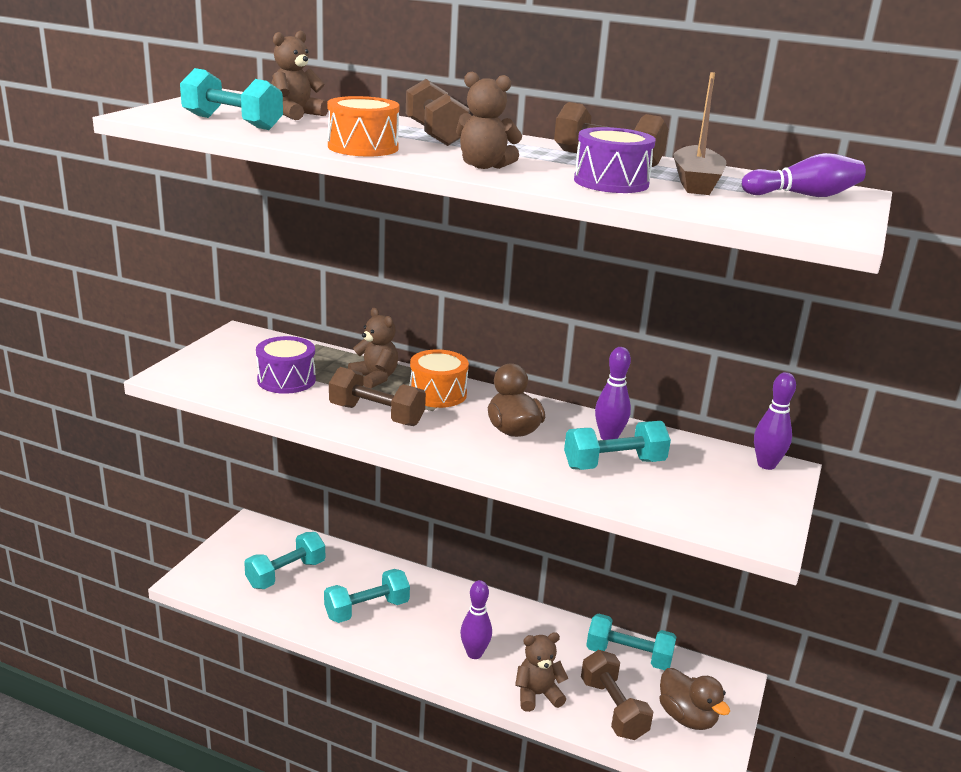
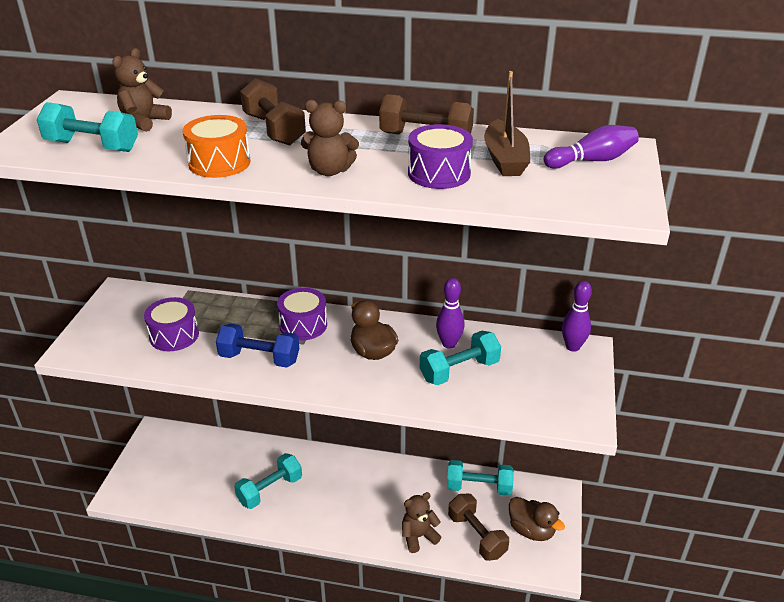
camera: 10 degrees left, 10 degrees up
(286, 574) = (196, 471): turquoise dumbbell -> none
(375, 378) = (247, 318): brown teddy bear -> none
(376, 415) = (259, 358): brown dumbbell -> blue dumbbell
(438, 393) = (303, 325): orange drum -> purple drum
(474, 653) = (363, 511): purple bowling pin -> none

